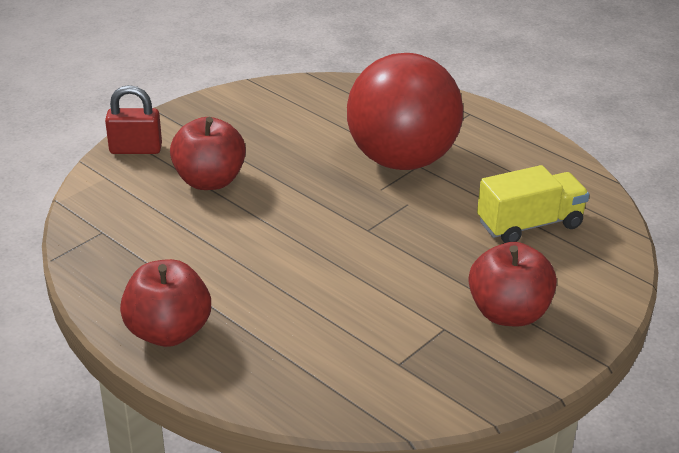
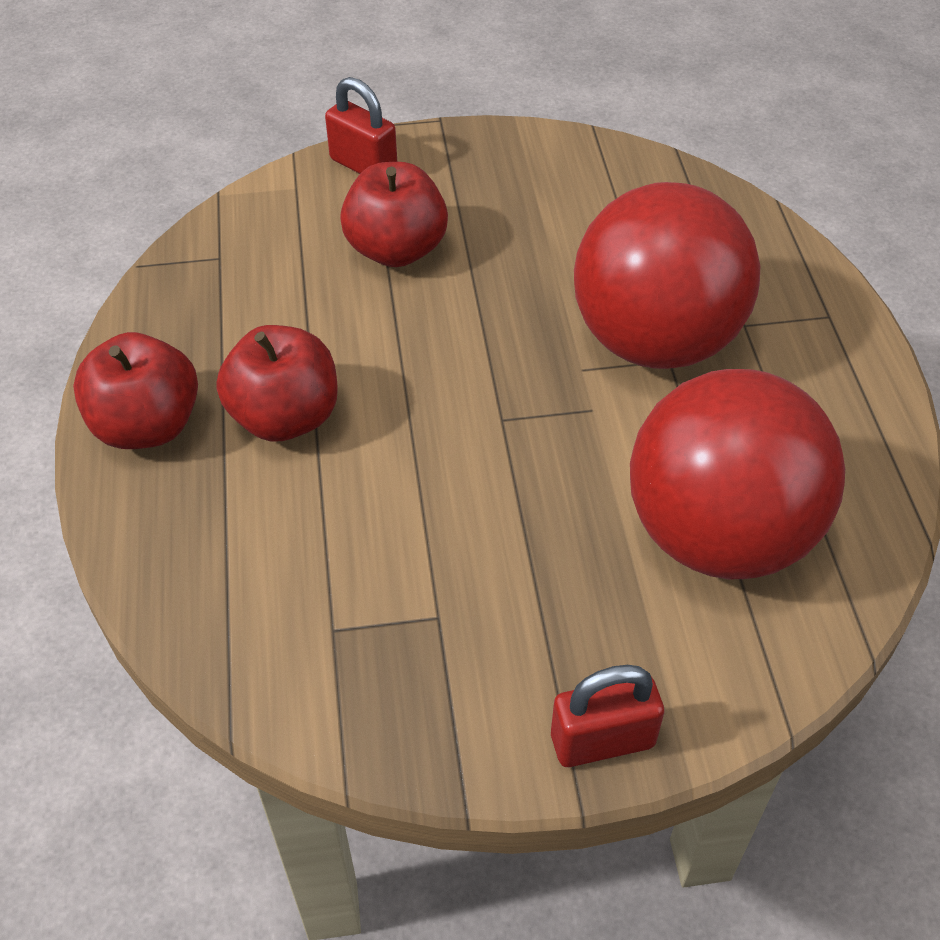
camera: 40 degrees right, 15 degrees up
(508, 313) = (540, 648): red apple -> red apple (285, 417)
(529, 224) = (718, 534): yellow truck -> red ball
(581, 332) = (602, 740): none -> red padlock

